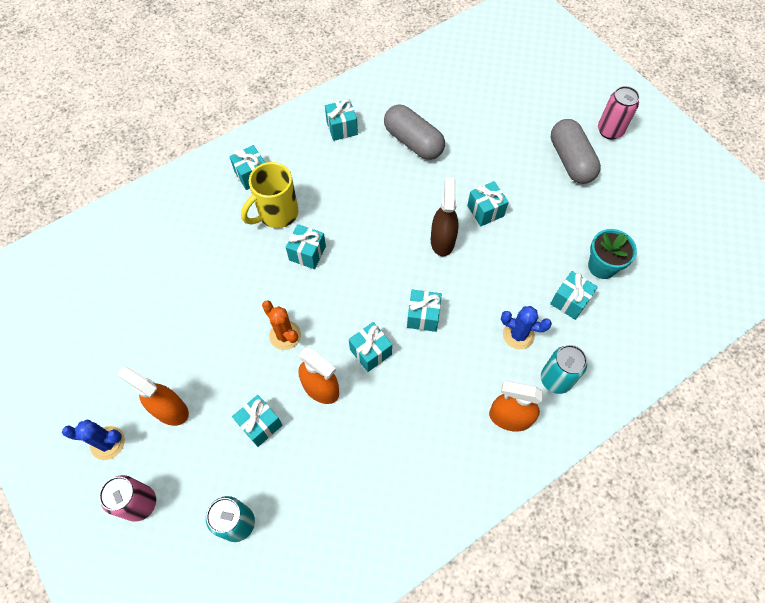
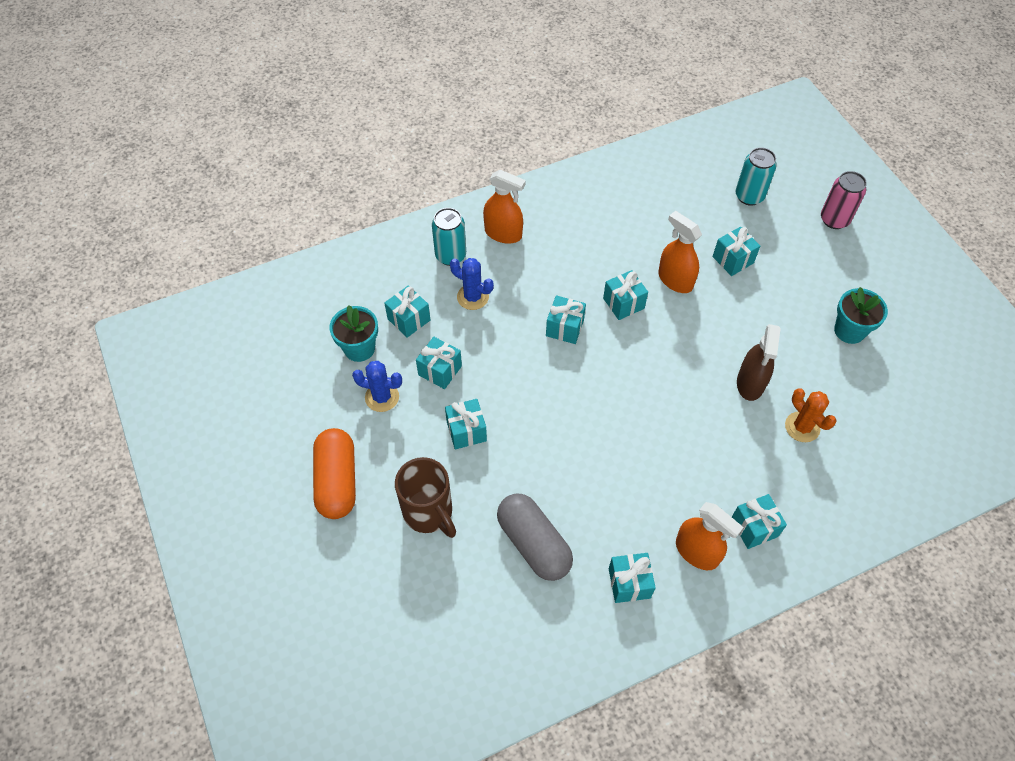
camera: 170 degrees left, 5 degrees down
(107, 443) = (873, 265): blue cactus -> blue cactus (382, 397)
(148, 357) = (849, 331): none -> turquoise flower pot
(170, 410) = (819, 283): orange spray bottle -> orange spray bottle (697, 552)
(276, 214) = (720, 467): yellow mug -> none
(285, 335) = (710, 331): orange cactus -> orange cactus (802, 427)
(307, 253) = (684, 412): turquoise gift -> turquoise gift (440, 370)
(442, 240) = (526, 403): brown spray bottle -> brown spray bottle (750, 383)
(494, 150) = (429, 513): none -> brown mug
(570, 161) = (337, 481): grey capsule -> orange capsule
(610, 131) = (266, 517): pink can -> none

